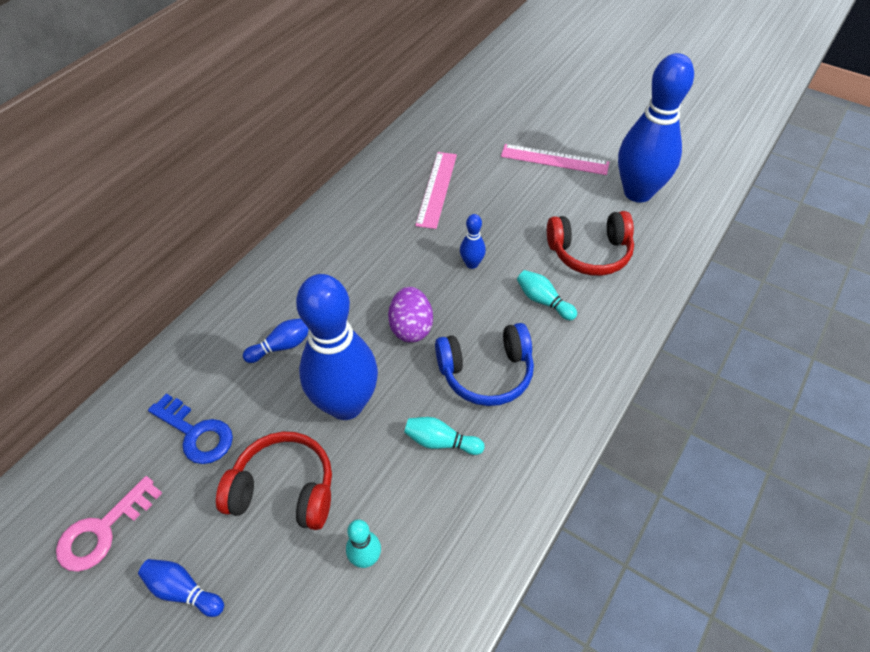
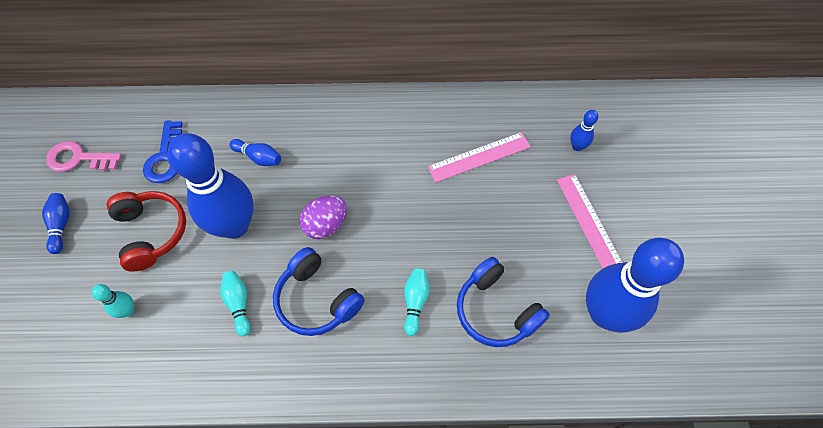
camera: 55 degrees right, 10 degrees up
(472, 264) = (417, 228): blue bowling pin -> blue bowling pin (577, 146)
(590, 253) = (496, 310): red headphones -> blue headphones

